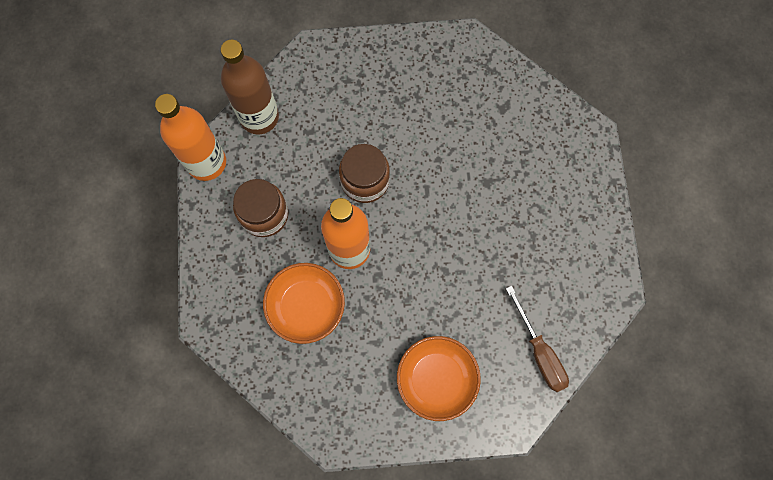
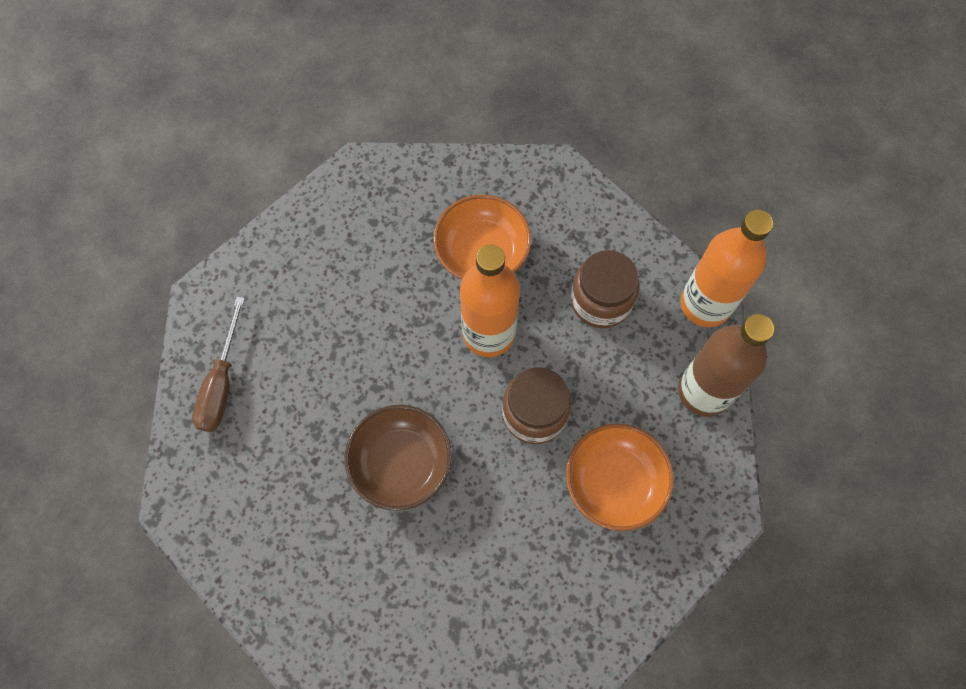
camera: 140 degrees right, 5 degrees down
(436, 379) = (306, 283): orange bowl -> orange bowl (614, 482)
(465, 214) = (401, 463): none -> brown bowl
(539, 352) = (221, 383): brown screwdriver -> brown screwdriver turned 105 degrees counterclockwise

